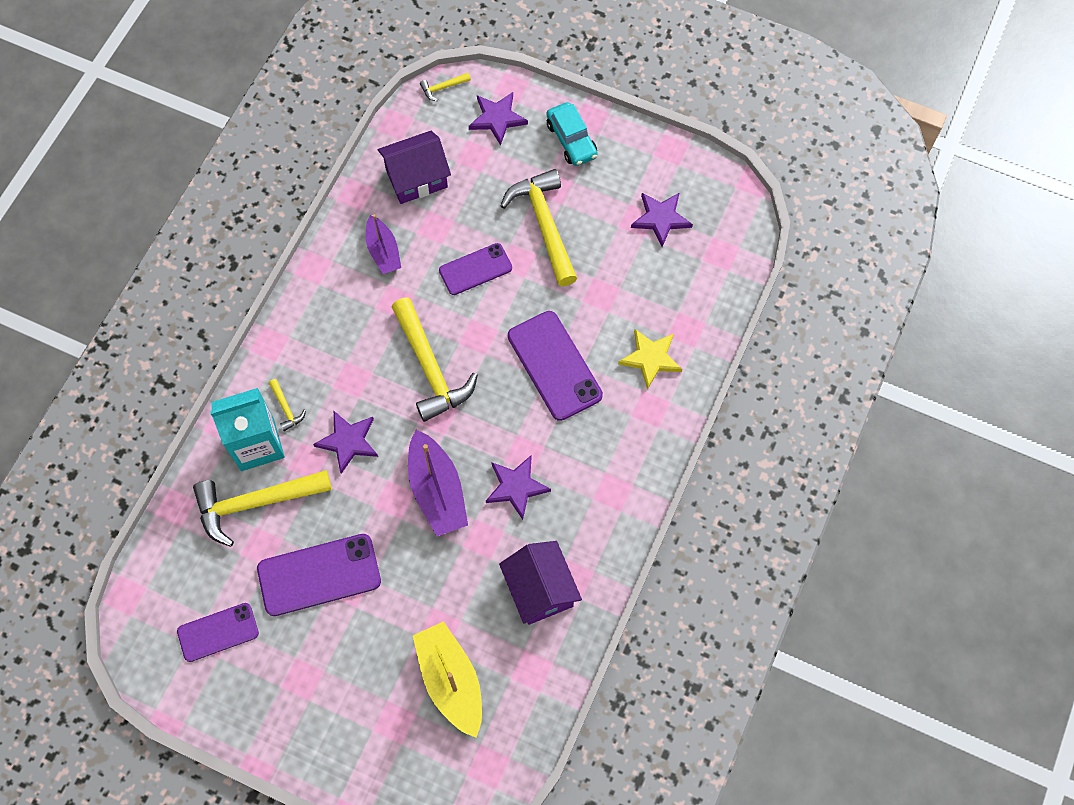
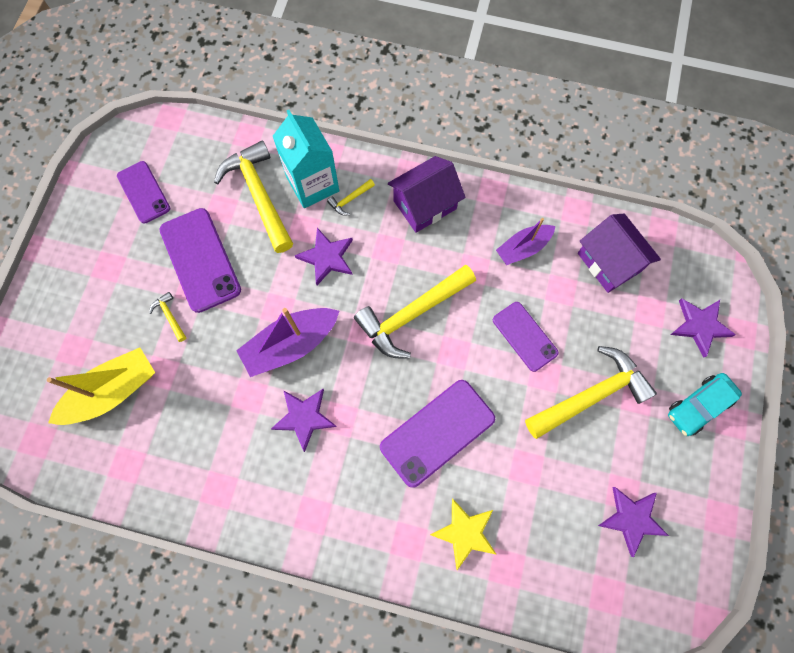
camera: 80 degrees right, 5 degrees up
(443, 87) = (718, 266): yellow hammer -> yellow hammer (170, 316)
(540, 589) = (204, 458): purple house -> purple house (425, 205)

